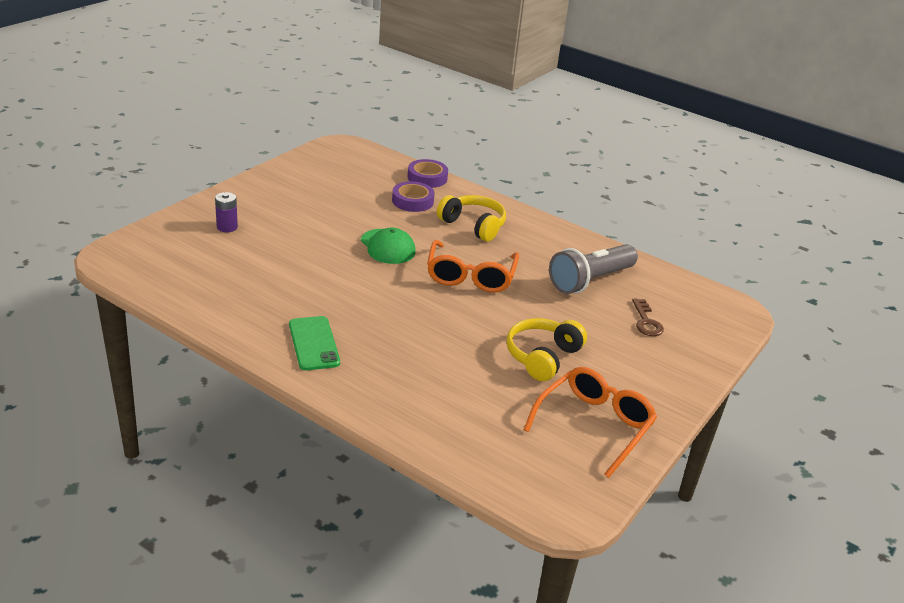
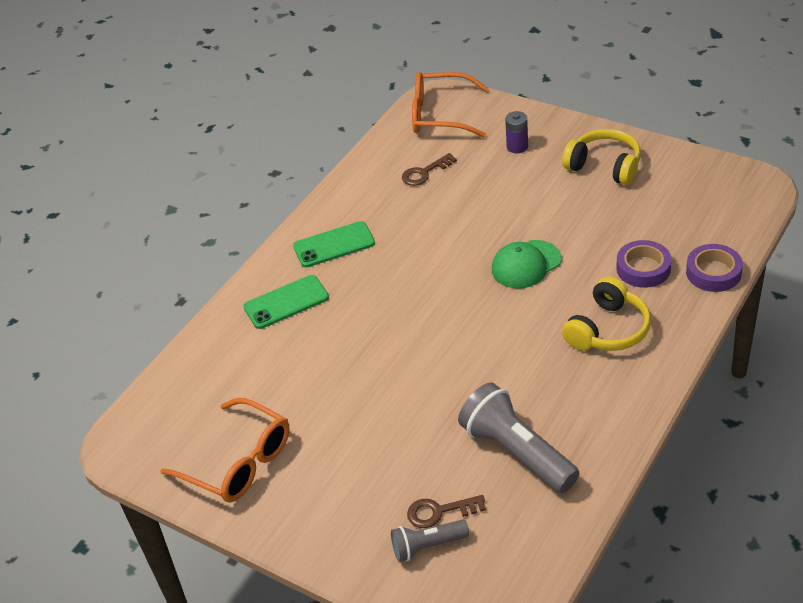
camera: 95 degrees right, 10 degrees up
(232, 279) = (424, 173): none -> brown key
(388, 381) = (286, 302): none -> green phone
(470, 276) = (488, 340): orange glasses -> orange glasses (440, 115)
(542, 357) = (346, 414): yellow headphones -> yellow headphones (604, 166)
(678, 331) = (427, 546): none -> grey flashlight

